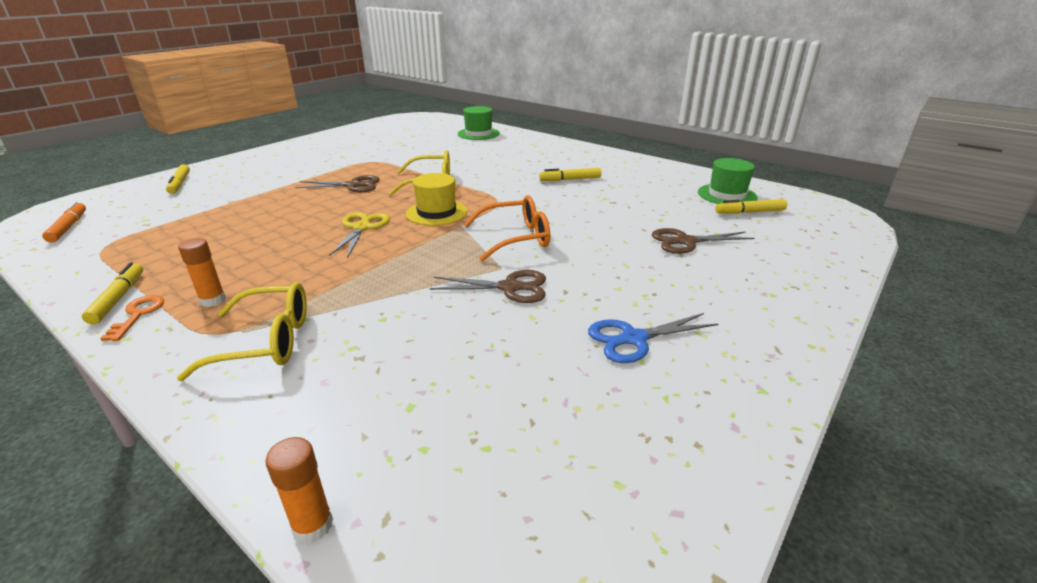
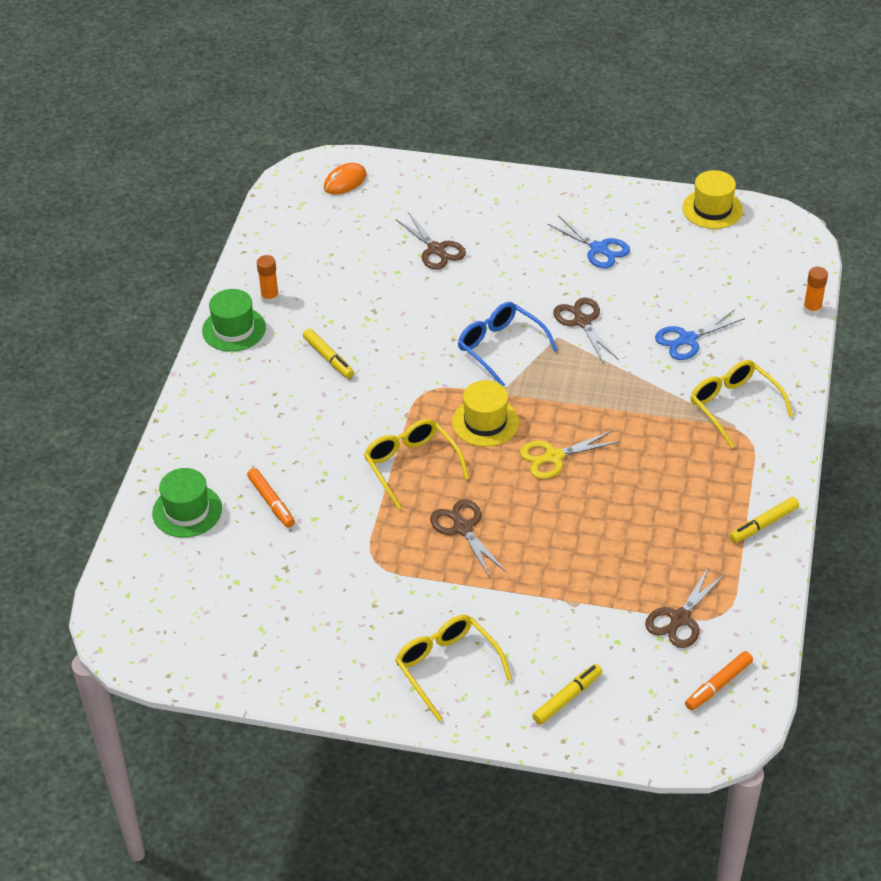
camera: 115 degrees left, 15 degrees up
(138, 315) = (767, 494): orange key -> none
(139, 230) = (680, 619): none -> brown scissors
(213, 300) = (721, 468): orange glue stick -> orange glue stick (270, 297)
(268, 163) = (446, 667): none -> yellow glasses
(406, 349) = (687, 339): none -> blue scissors
(457, 148) = (271, 502): none -> orange marker
(516, 238) = (500, 347): orange glasses -> blue glasses
(685, 512) = (712, 209): none -> yellow hat
(727, 195) = (304, 240): green hat -> green hat (234, 329)
(749, 212) = (343, 222): yellow marker -> none
(820, 224) = (345, 181): none -> orange mouse

